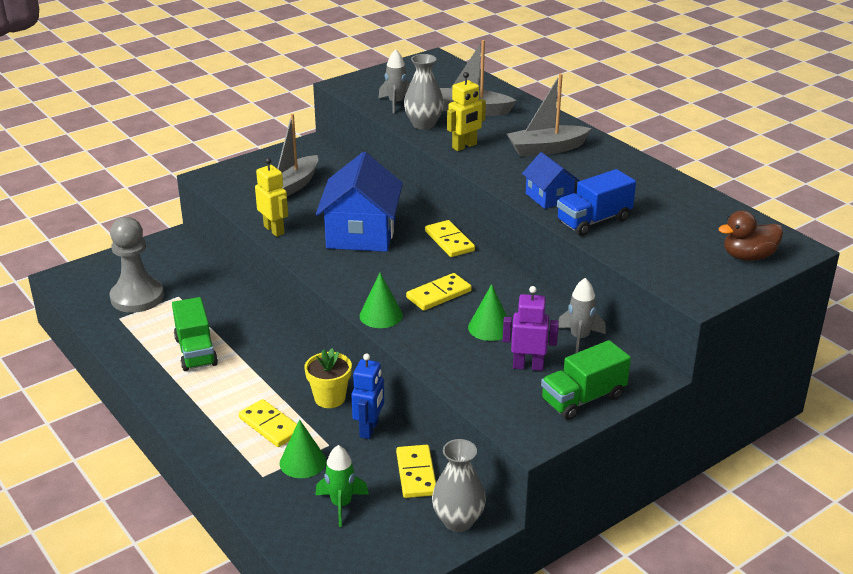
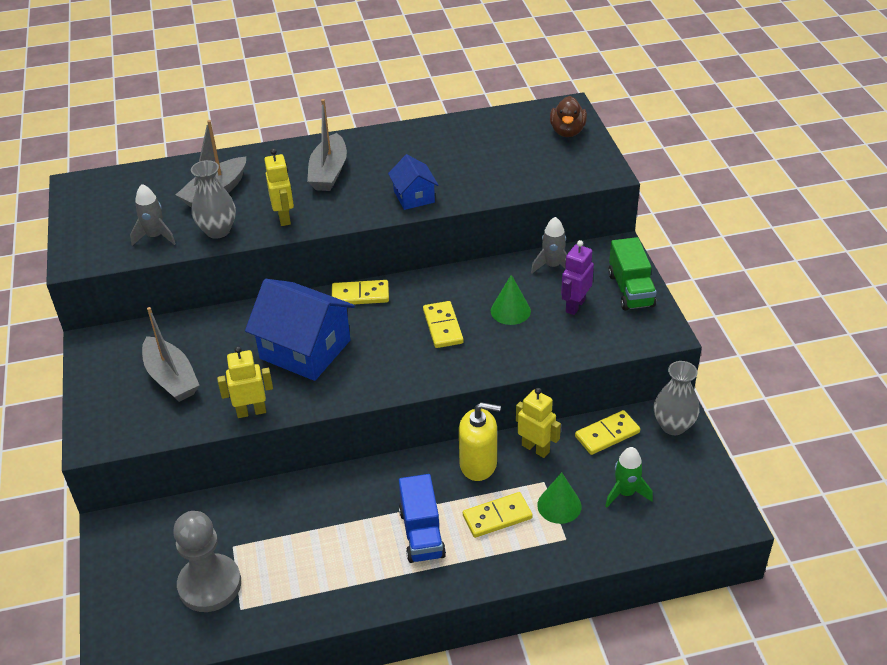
camera: 65 degrees left, 10 degrees up
(196, 351) = (346, 551): green truck -> none
(330, 398) = (478, 464): yellow flower pot -> yellow soap dispenser
(369, 429) = (535, 448): blue robot -> yellow robot
(381, 315) = (453, 372): green cone -> none
(416, 474) = (607, 434): yellow domino -> yellow domino turned 45 degrees counterclockwise
(549, 197) = (414, 197): blue house -> blue house turned 75 degrees clockwise
(594, 221) = (469, 186): blue truck -> blue truck (422, 533)

